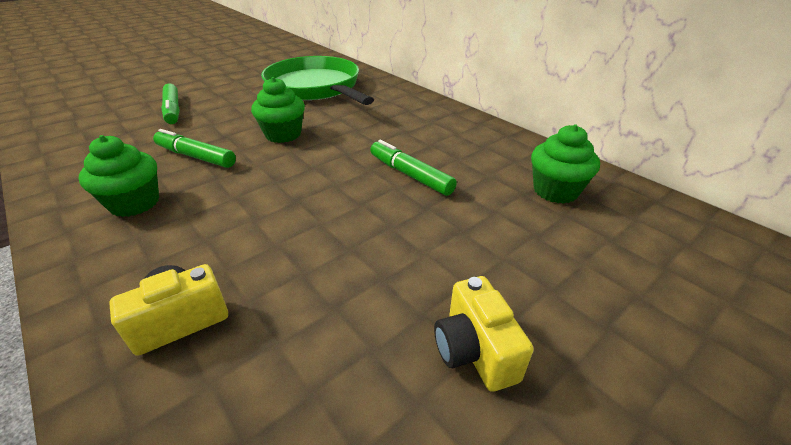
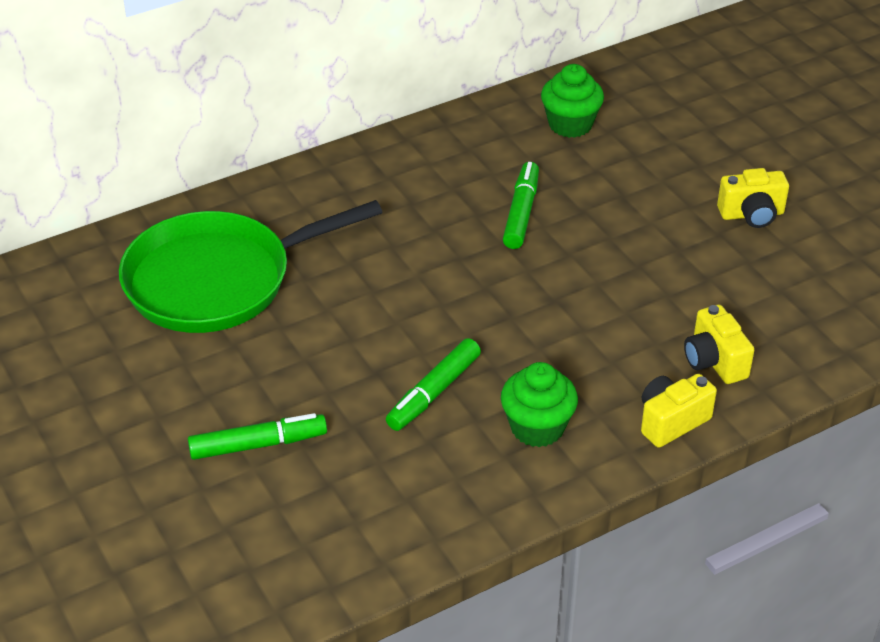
camera: 80 degrees left, 5 degrees up
(97, 287) = (671, 421): none -> yellow camera
(283, 134) = (390, 313): green cupcake -> none
(410, 175) = (521, 213): green marker -> green marker turned 135 degrees clockwise

